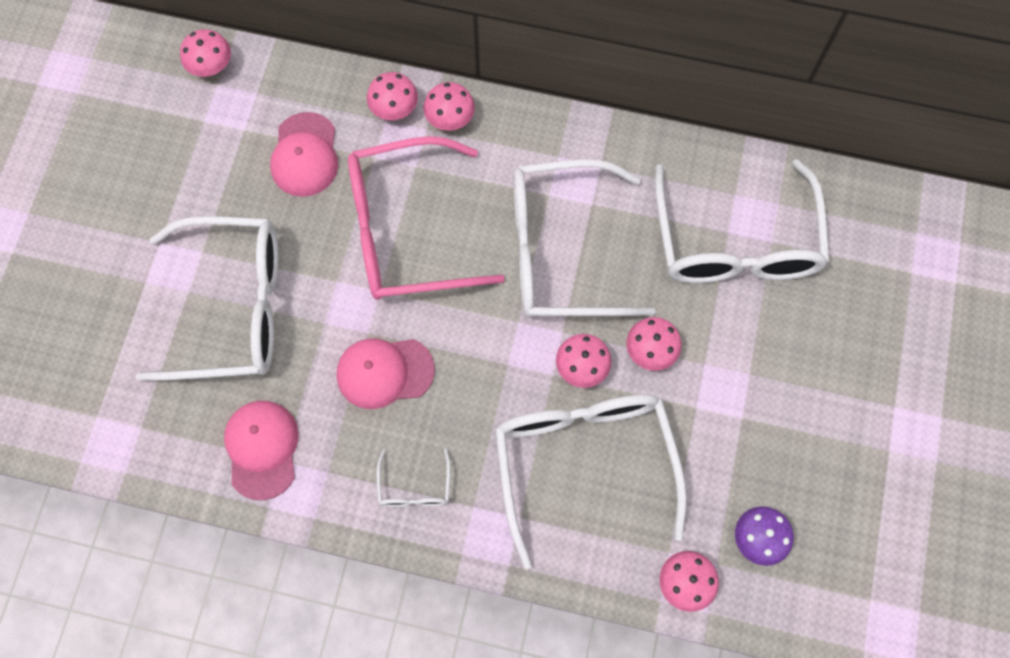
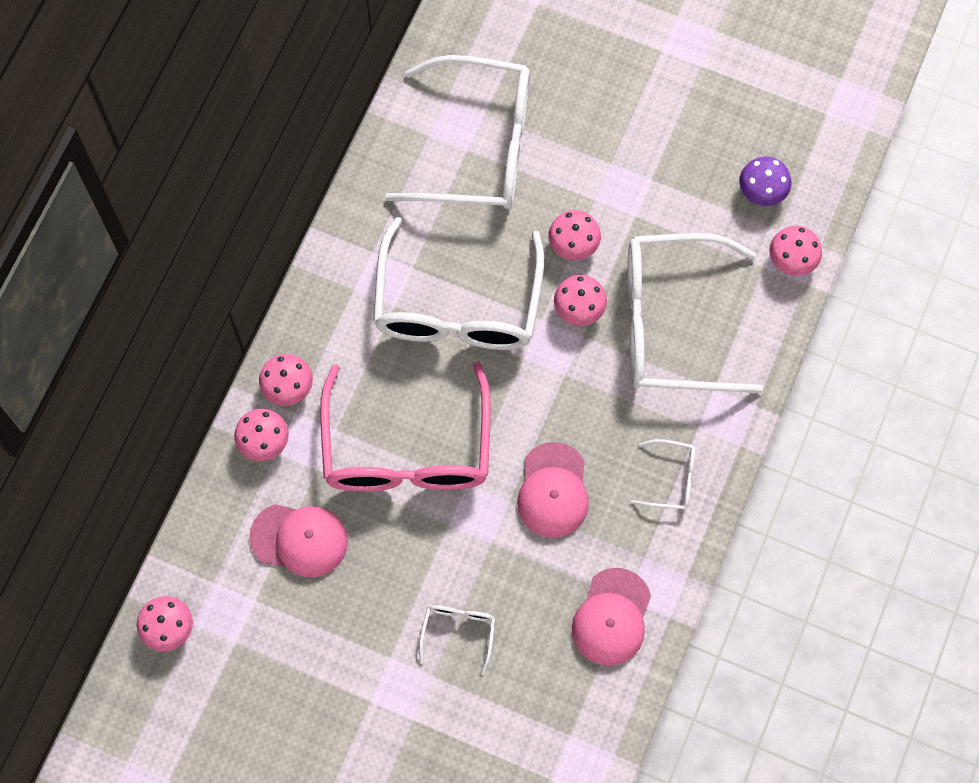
camera: 80 degrees left, 0 degrees up
(232, 307) = (458, 632): white glasses -> white glasses, size x0.42
(262, 449) = (612, 617): pink cap -> pink cap turned 75 degrees counterclockwise

